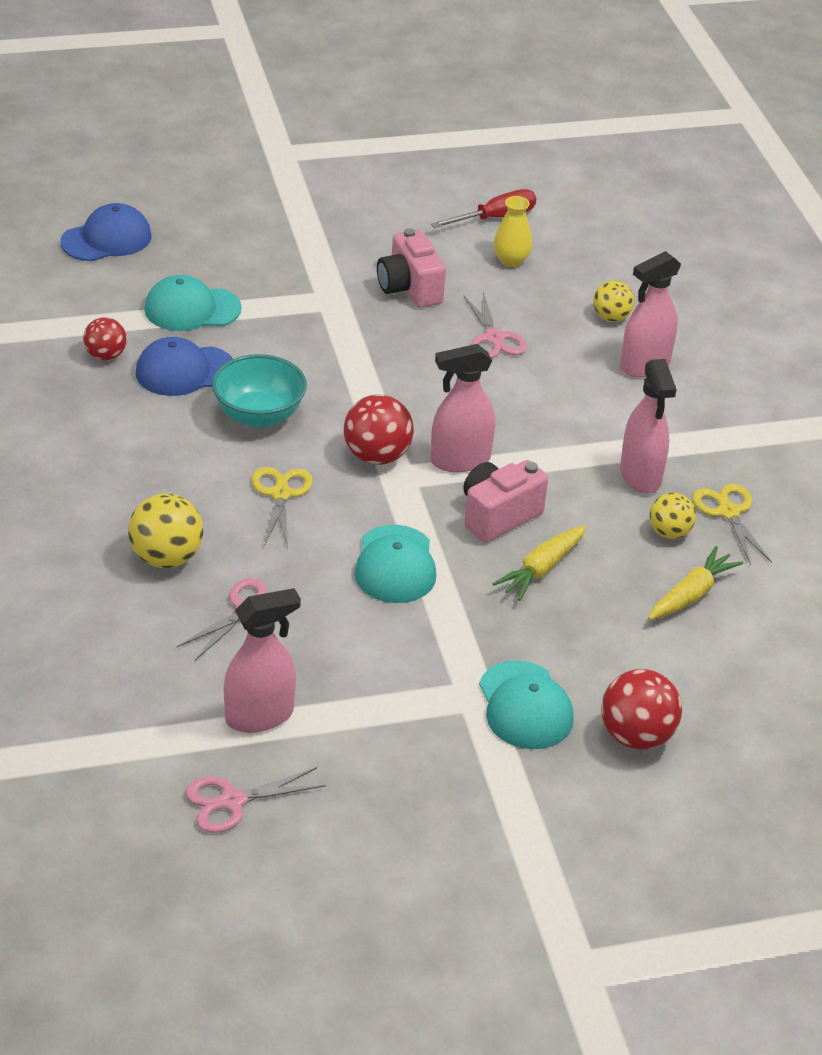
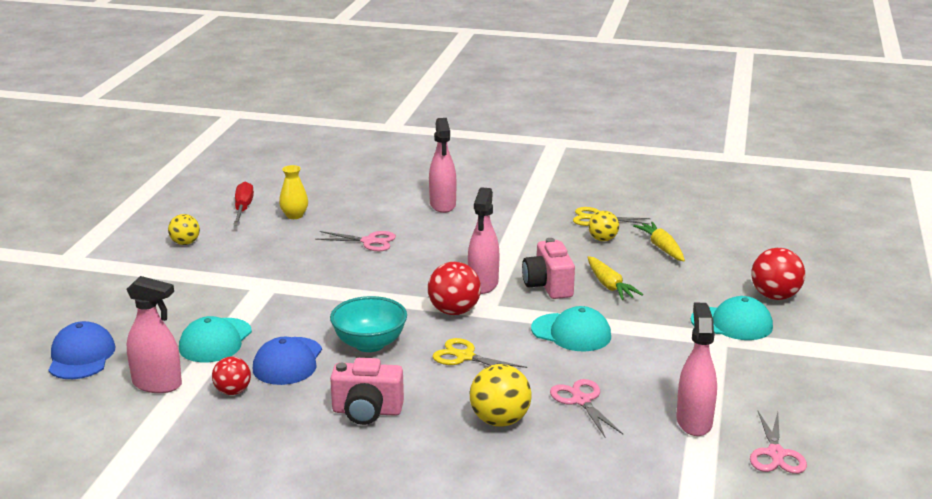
camera: 60 degrees left, 15 degrees down
(409, 289) = (285, 255): pink camera -> pink camera (367, 412)
(611, 317) = (386, 202): yellow ball -> yellow ball (185, 243)
(640, 476) = (545, 234): pink spray bottle -> pink spray bottle (157, 384)

